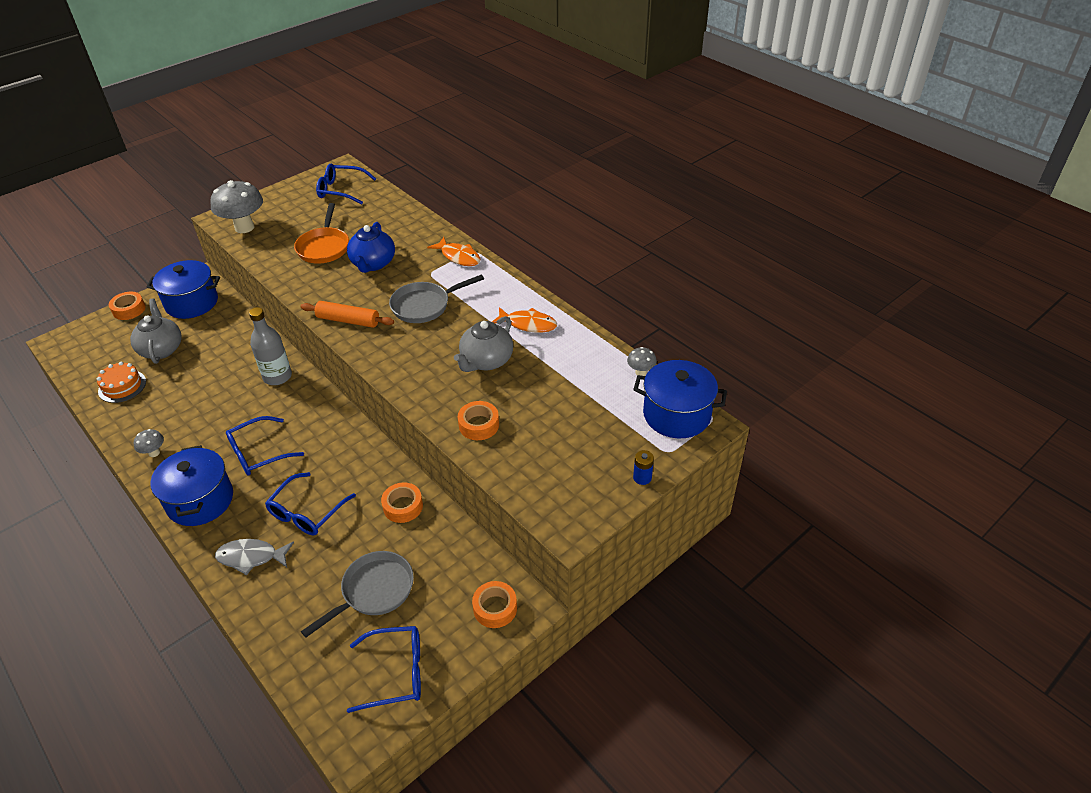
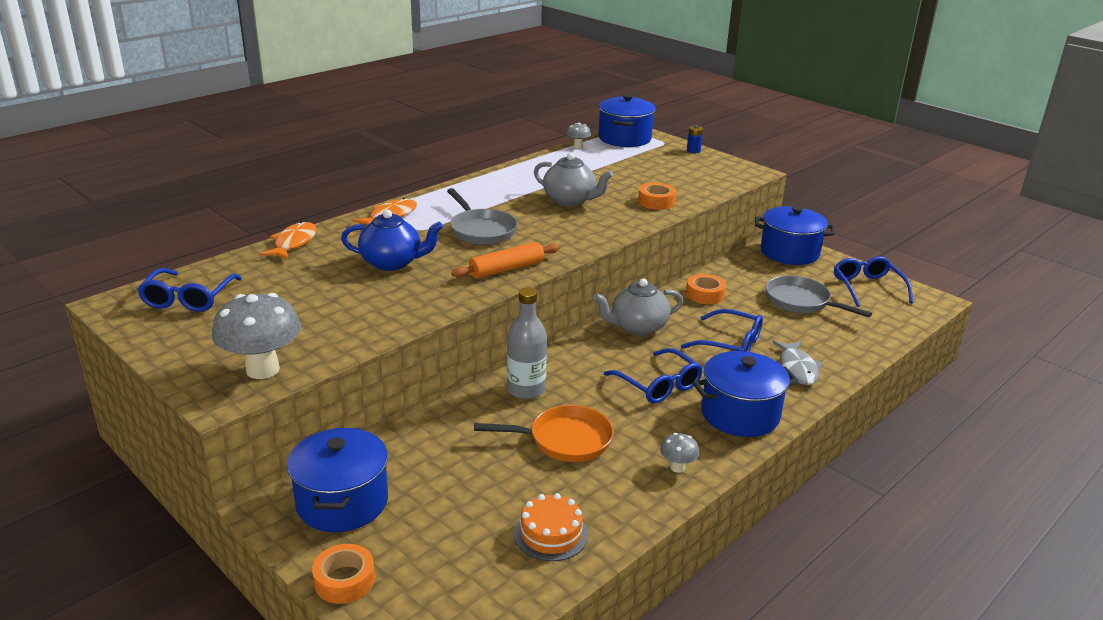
camera: 95 degrees left, 15 degrees down
(161, 349) = (462, 510): grey teapot -> grey teapot (637, 327)
(324, 247) = (343, 298): orange pan -> orange pan (564, 440)
(348, 320) = (507, 269): orange rolling pin -> orange rolling pin turned 45 degrees clockwise
(495, 608) = (789, 252): orange tape -> blue pot
(528, 324) = (514, 184): orange fish -> orange fish (293, 243)

